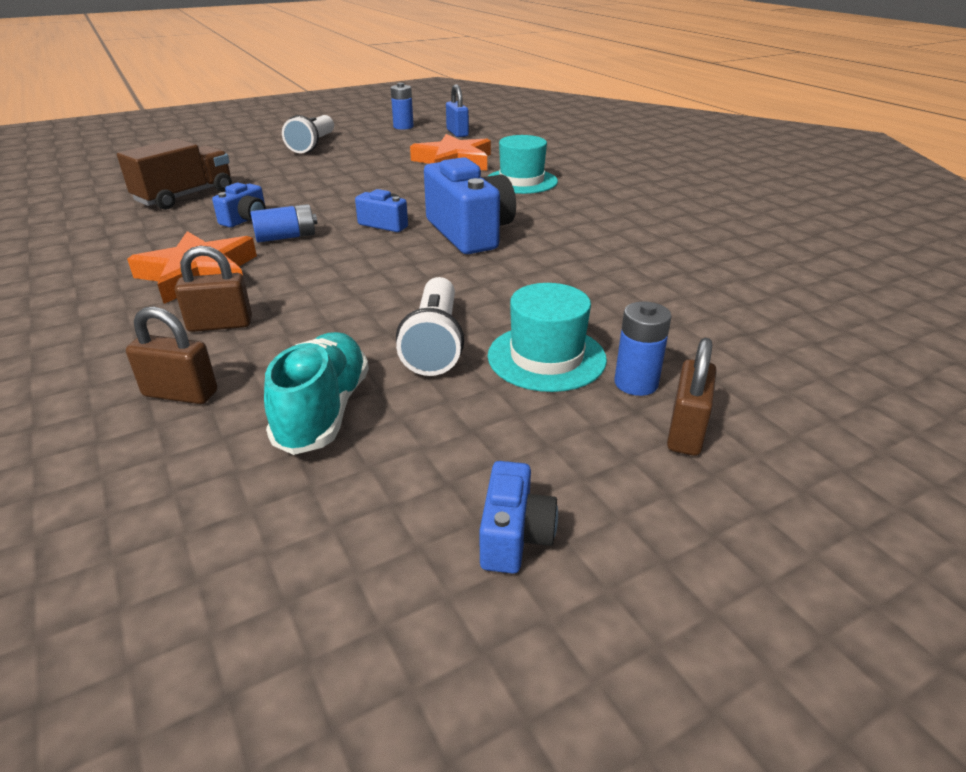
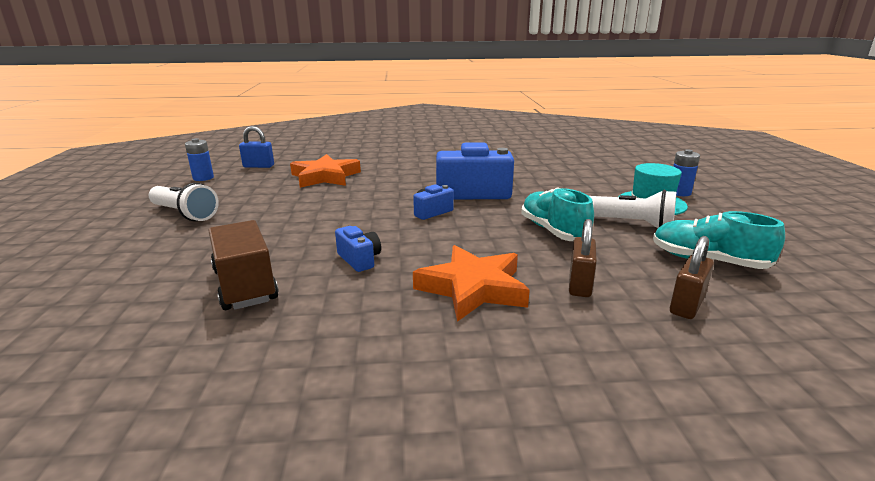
camera: 65 degrees left, 10 degrees down
(286, 237) = (421, 247): blue battery -> none
(370, 294) = (553, 231): none -> turquoise shoe
(514, 536) = (809, 234): blue camera -> none
(521, 181) = (396, 168): turquoise hat -> none
(686, 432) = (721, 193): brown padlock -> none

